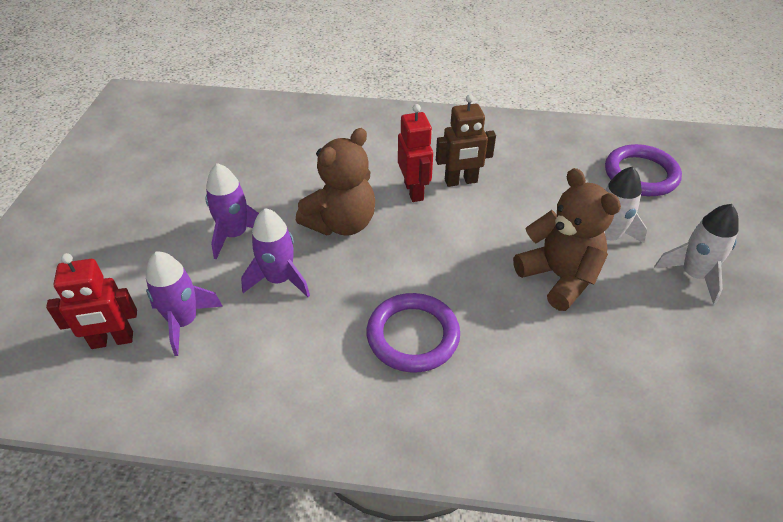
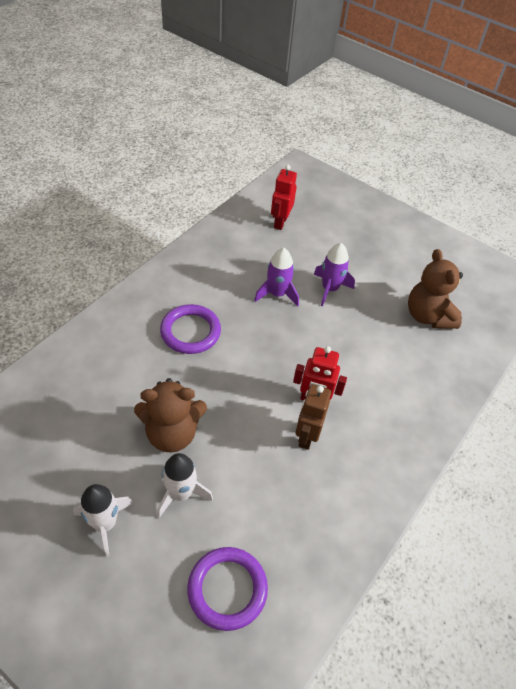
camera: 115 degrees right, 5 degrees up
(184, 322) = (273, 248): purple rocket -> none
(341, 223) = (306, 342): brown teddy bear -> brown teddy bear (428, 316)

